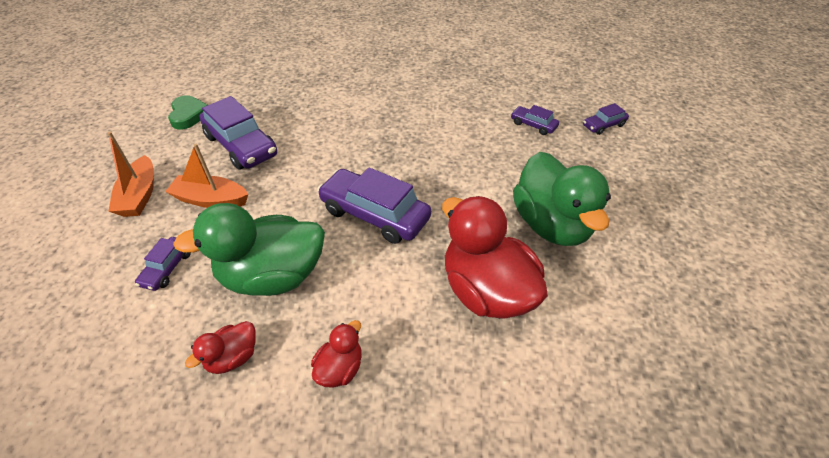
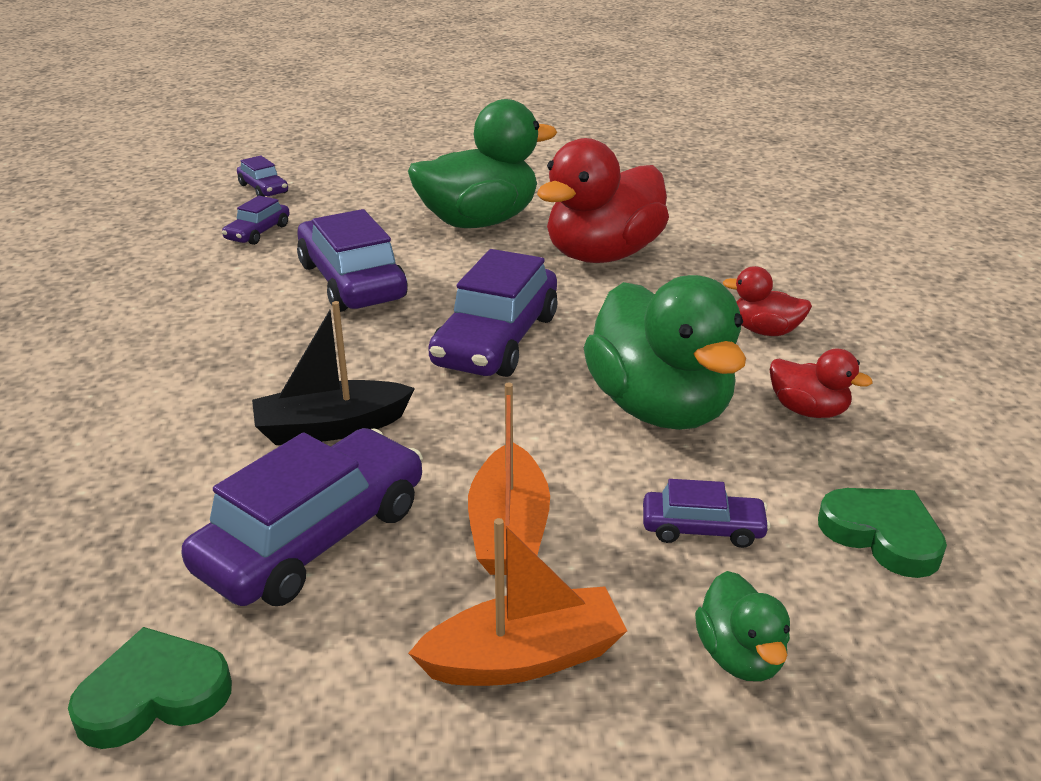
camera: 100 degrees left, 15 degrees down
(89, 259) = (740, 656): none -> green duck
(110, 348) = (882, 535): none -> green heart
(314, 151) = (331, 428): none -> black boat
(462, 160) = (352, 281): none -> purple car

